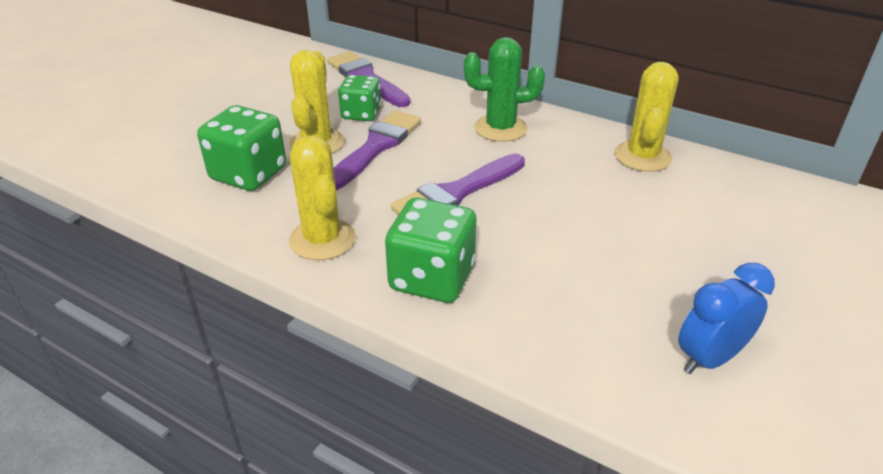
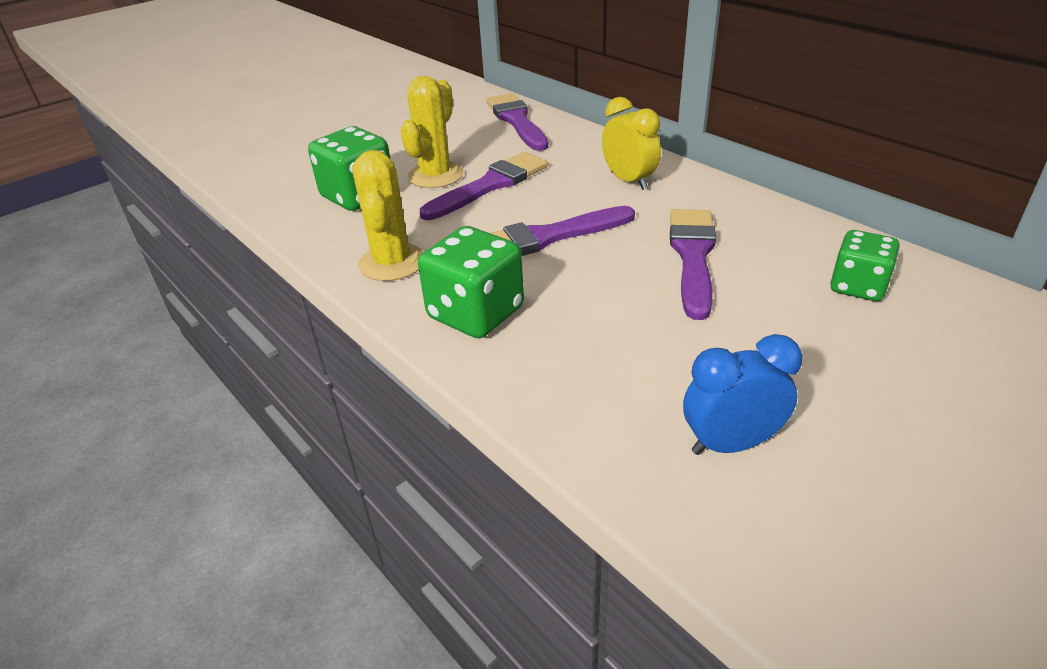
camera: 20 degrees right, 0 degrees up
(361, 114) = (493, 153): green dice -> green dice (858, 286)
(500, 128) = (629, 181): green cactus -> yellow clock
(591, 193) = (693, 256): none -> purple brush
(642, 156) = (775, 226): yellow cactus -> none

